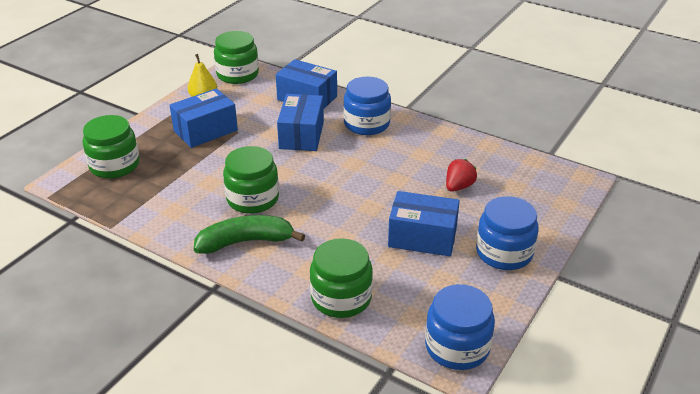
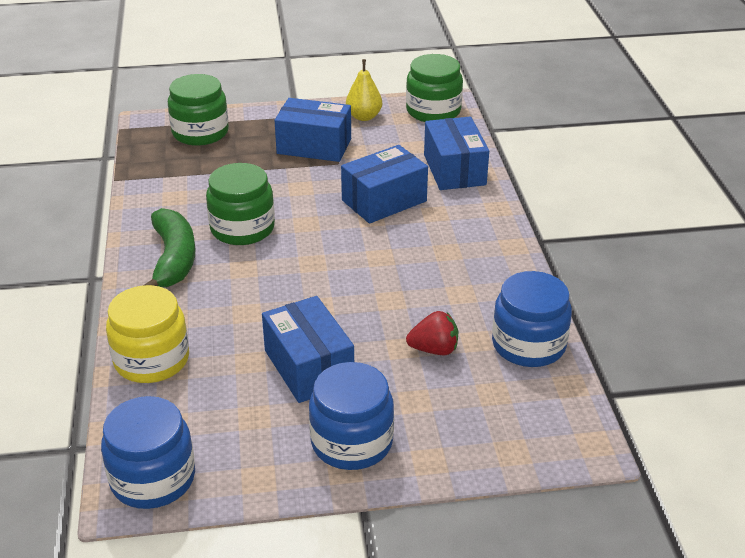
camera: 50 degrees right, 0 degrees up
(245, 242) = (173, 259): green banana -> green banana turned 45 degrees clockwise
(341, 298) = (151, 360): green jar -> yellow jar
(366, 124) = (463, 229): blue jar -> blue jar (528, 345)

